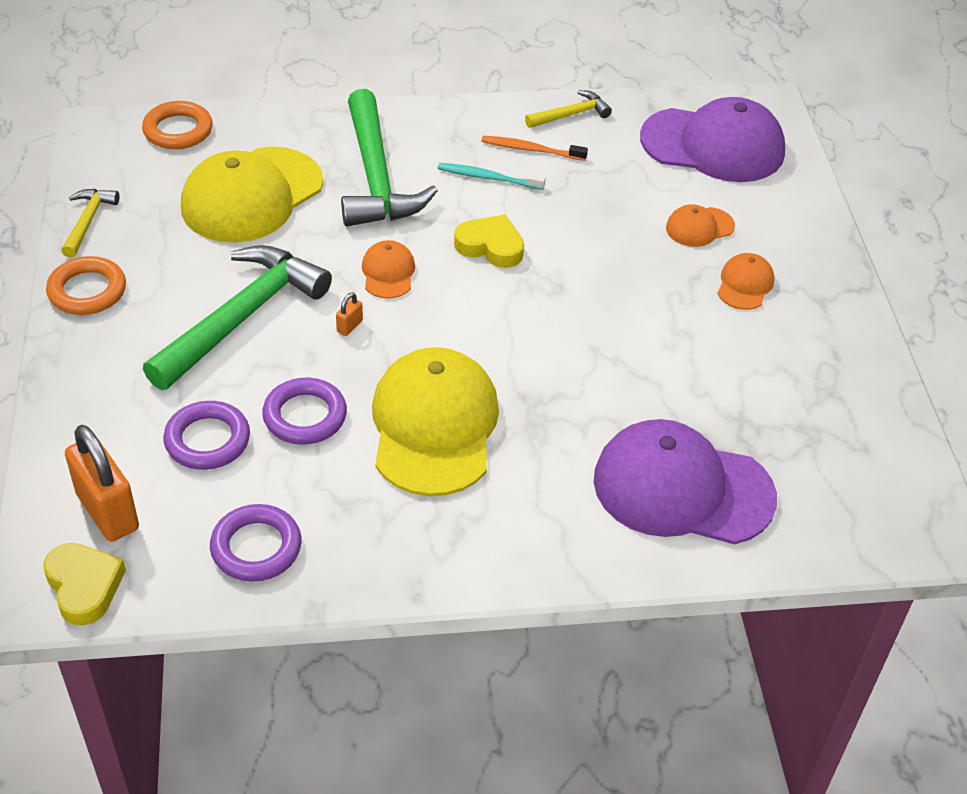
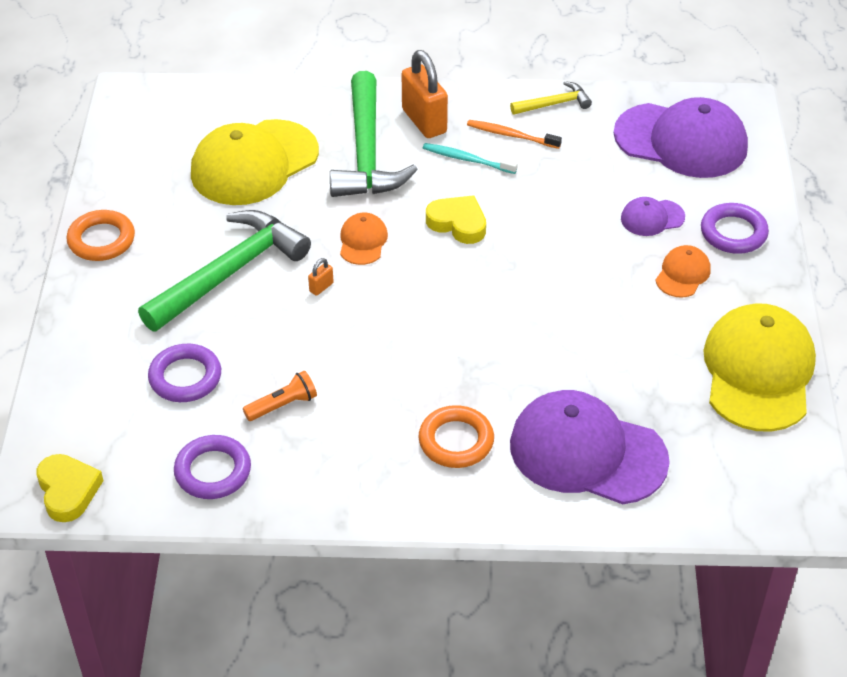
camera: 10 degrees right, 0 degrees up
(88, 221) = (109, 178): yellow hammer -> none
(108, 512) = (95, 431): orange padlock -> orange padlock (424, 121)
(178, 130) = (198, 99): orange ring -> orange ring (456, 441)
(305, 416) = (270, 363): purple ring -> purple ring (733, 233)
(327, 463) = (283, 405): none -> orange flashlight
(434, 426) = (380, 380): yellow cap -> yellow cap (758, 371)
(699, 227) = (652, 218): orange cap -> purple cap

